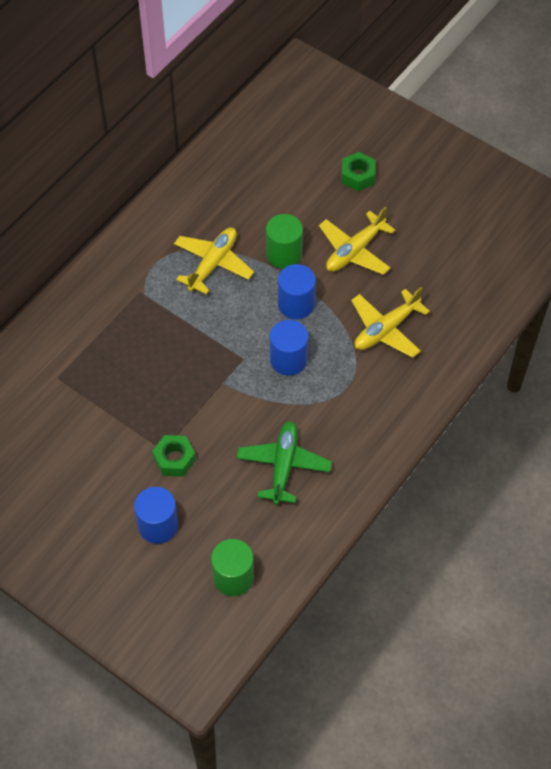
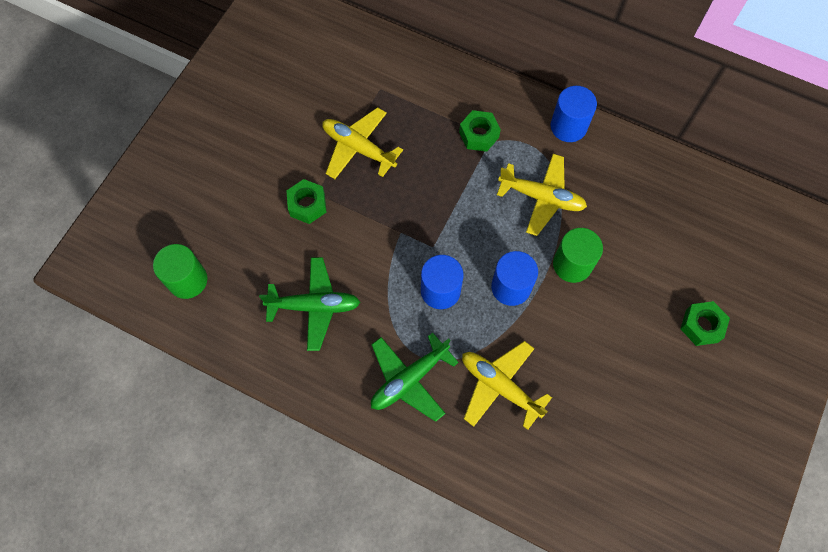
camera: 80 degrees right, 10 degrees up
(134, 301) = (479, 135): none -> green nut
(158, 525) = (235, 204): blue cylinder -> blue cylinder (568, 126)
(355, 251) = (596, 337): yellow plane -> yellow plane (358, 148)
(368, 397) = (409, 379): none -> green plane

